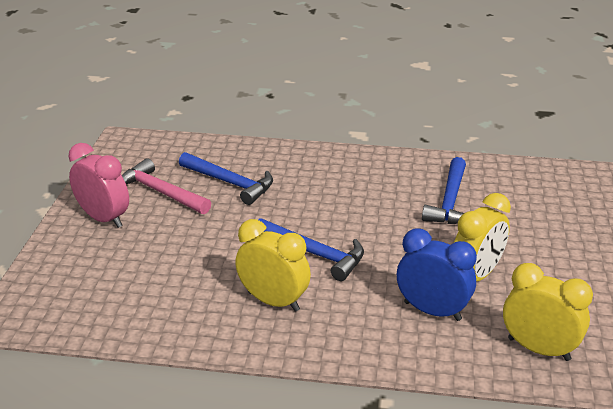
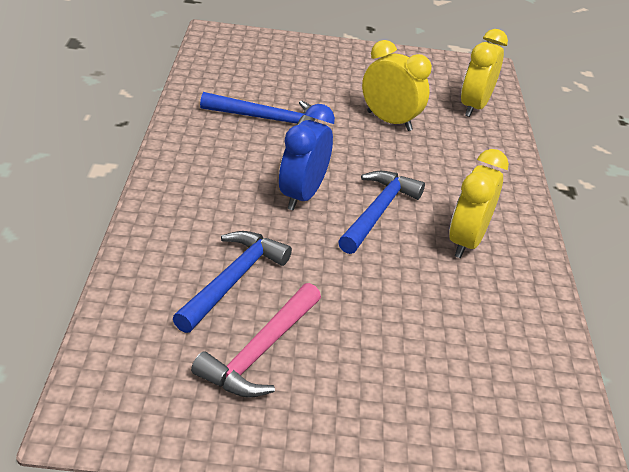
camera: 100 degrees left, 5 degrees up
(104, 219) = (337, 410): pink clock -> none
(432, 311) = (446, 149): blue clock -> blue clock (302, 195)

